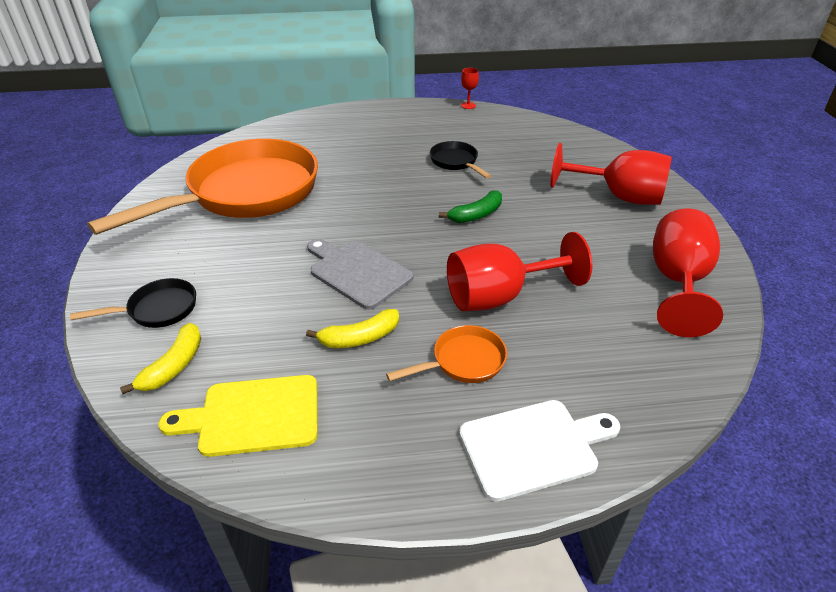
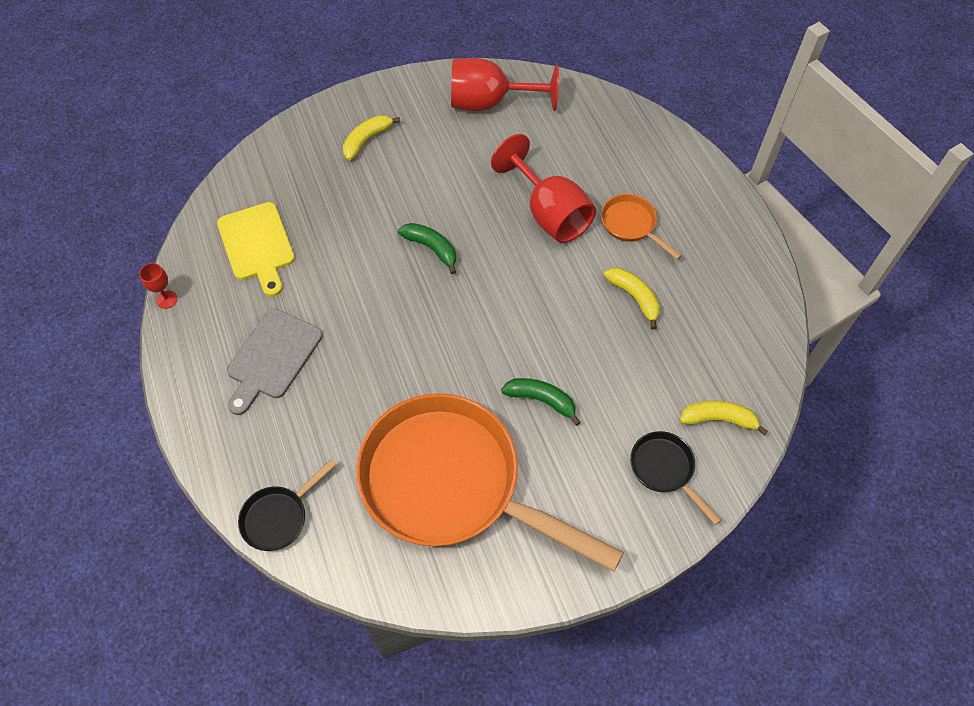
camera: 105 degrees left, 20 degrees up
(253, 416) = (737, 341): yellow cutting board -> yellow cutting board (257, 245)
(283, 249) = (541, 400): none -> green banana
(357, 272) = (554, 324): grey cutting board -> grey cutting board (272, 357)
(456, 162) = (327, 285): black pan -> black pan (279, 517)
(533, 447) = (688, 177): white cutting board -> none
(618, 196) = (366, 140): red goblet -> yellow banana

